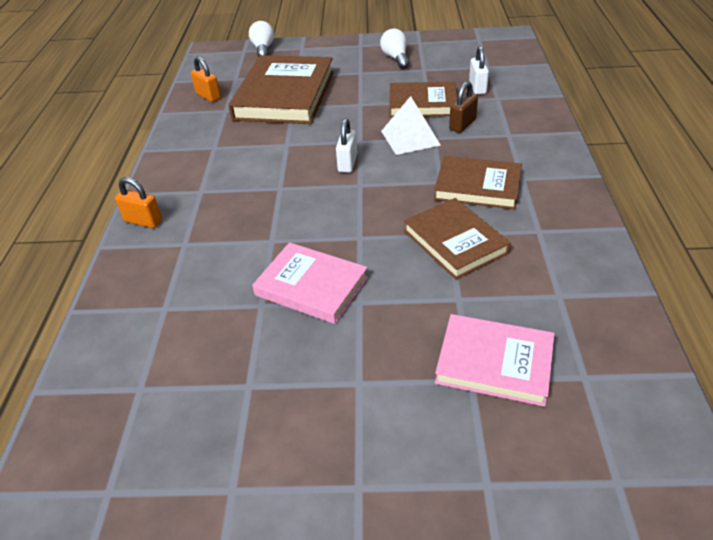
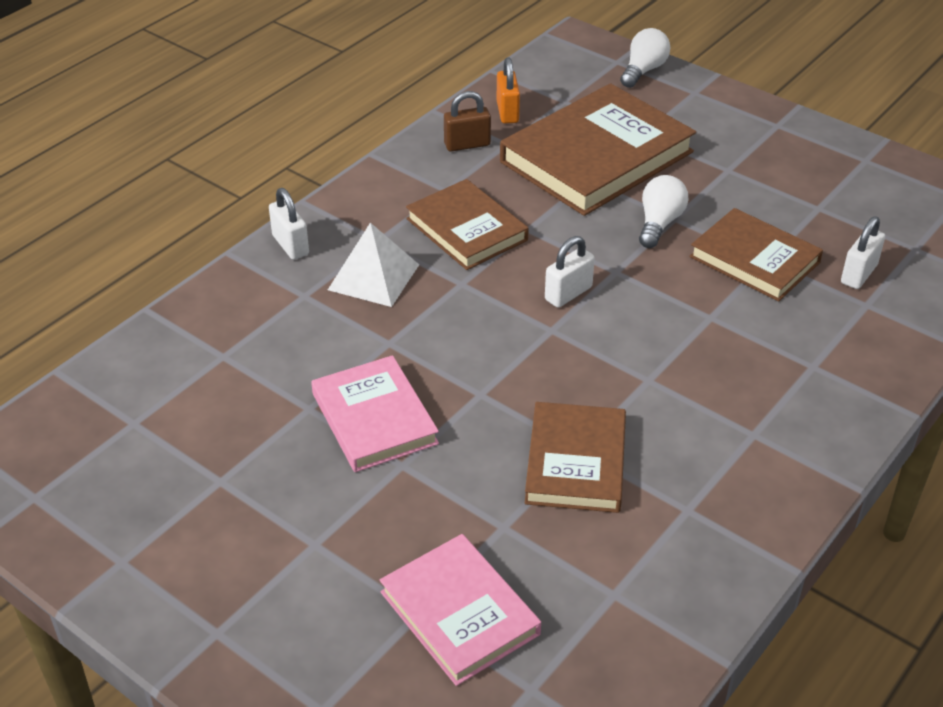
camera: 35 degrees right, 0 degrees up
(143, 221) = (290, 245): orange padlock -> white padlock
(396, 58) = (801, 170): white light bulb -> white light bulb (659, 223)
(410, 138) = (681, 300): white pyramid -> white pyramid (374, 277)
(462, 125) = (769, 318): brown padlock -> brown padlock (467, 145)
(477, 186) = (684, 412): brown book -> brown book (466, 229)

